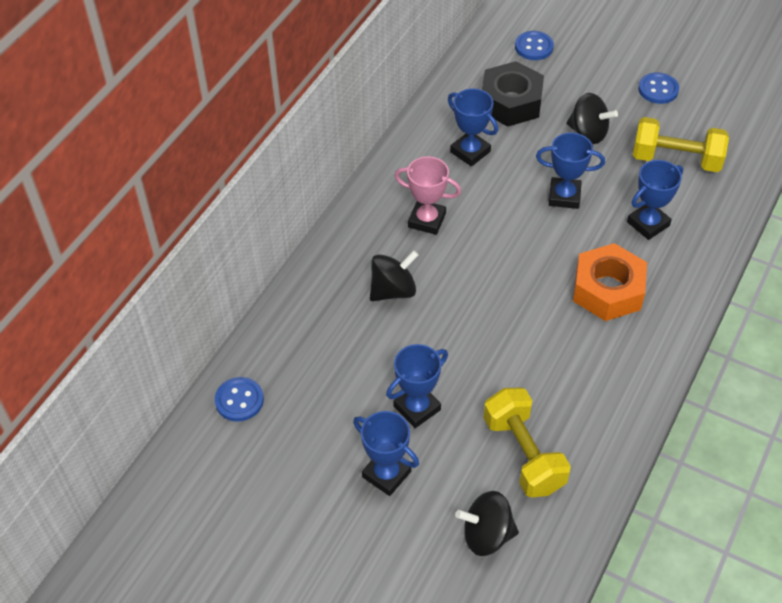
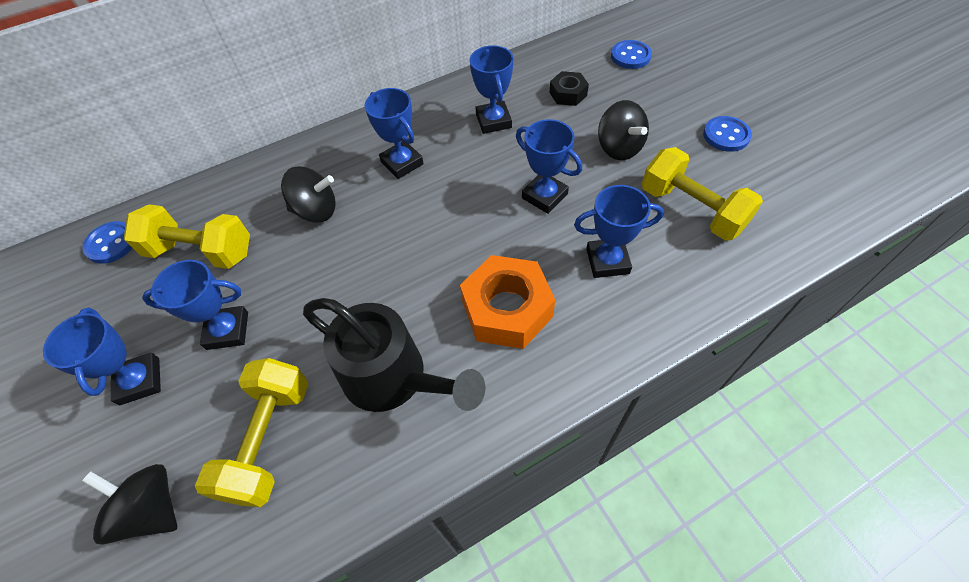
camera: 35 degrees right, 5 degrees up
(329, 367) = (201, 251): none -> yellow dumbbell
(427, 220) = (402, 163): pink trophy -> blue trophy
(511, 102) = (568, 94): black nut -> black nut, size x0.54
(572, 373) = (395, 378): none -> black watering can

